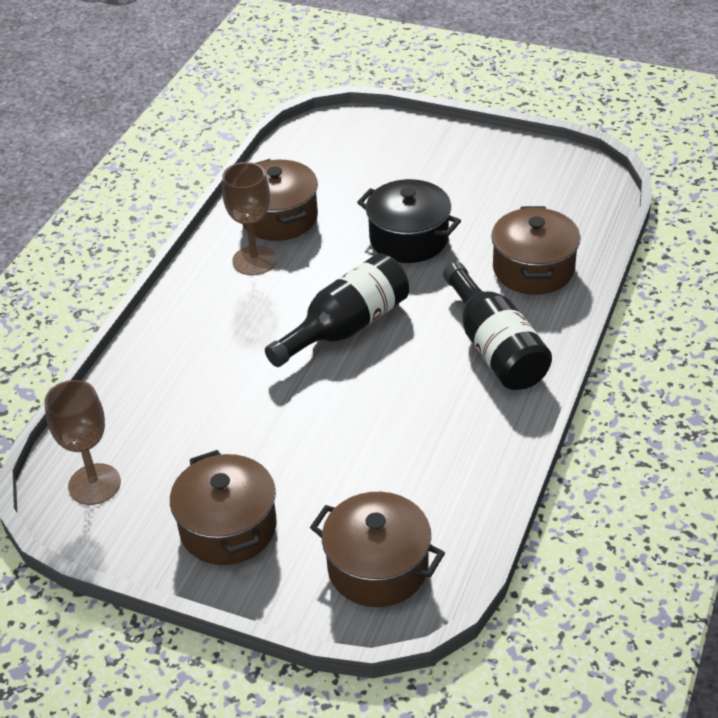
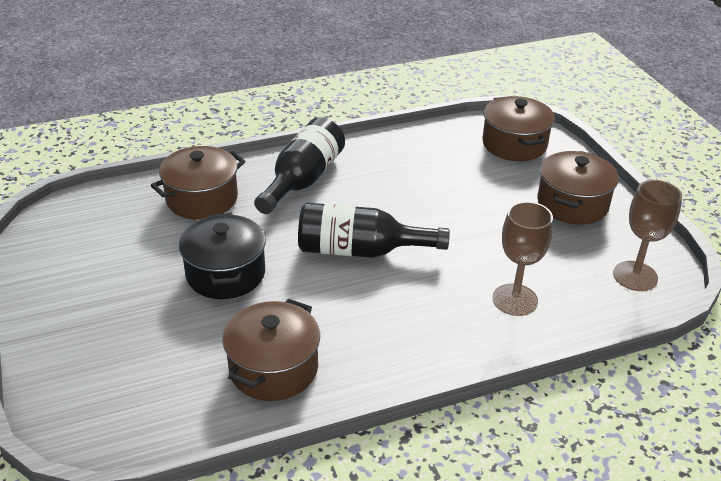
camera: 135 degrees left, 5 degrees down
(254, 260) = (346, 346): brown goblet -> brown goblet (515, 300)

